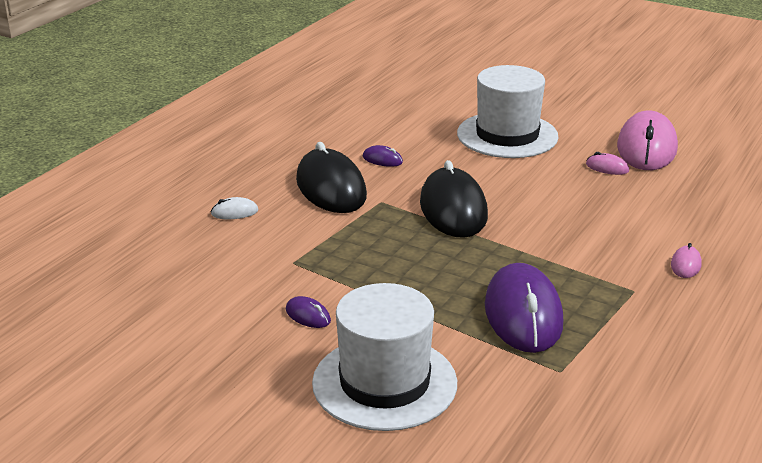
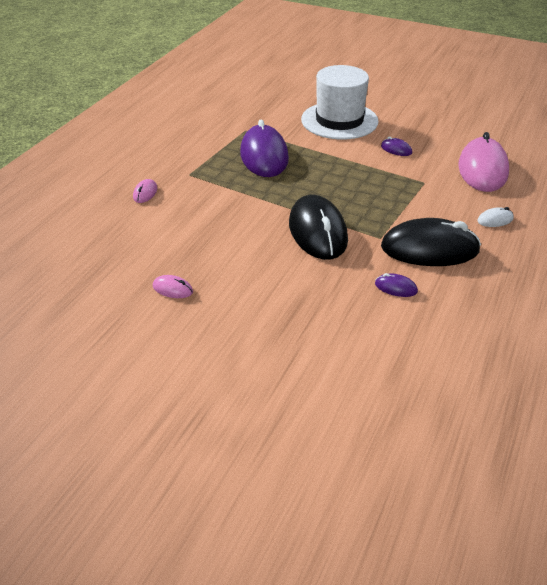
camera: 175 degrees right, 10 degrees up
(331, 188) = (429, 249): black mouse -> black mouse turned 60 degrees counterclockwise
(507, 135) = (270, 334): white hat -> none
(647, 148) = (120, 322): pink mouse -> pink mouse (482, 169)

